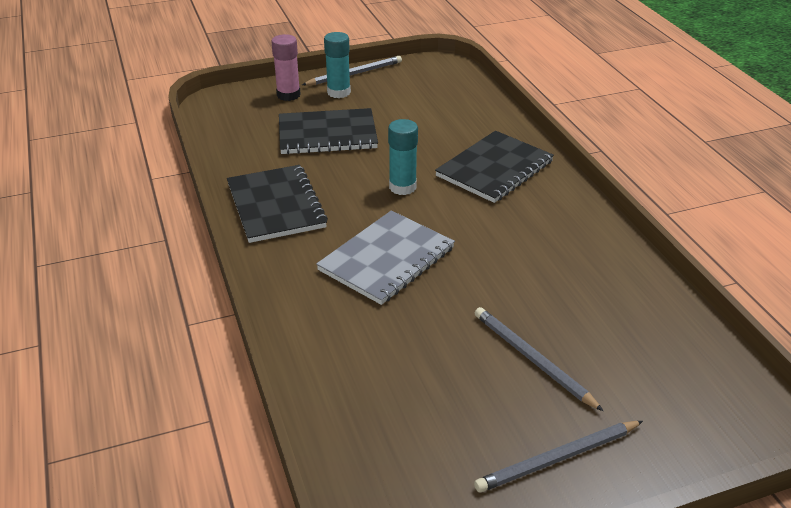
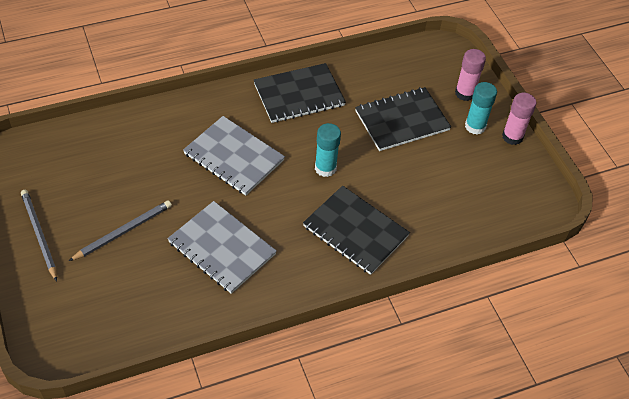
camera: 85 degrees right, 15 degrees up
(327, 134) = (402, 120): black notebook -> black notebook turned 75 degrees clockwise
(354, 74) = (512, 137): grey pencil -> pink glue stick
(540, 266) = (222, 248): none -> grey notebook

